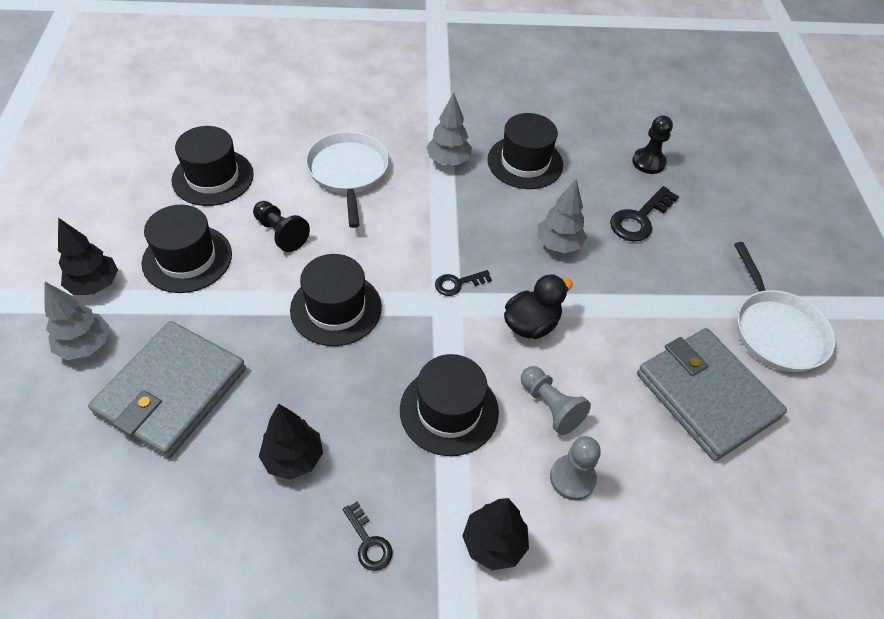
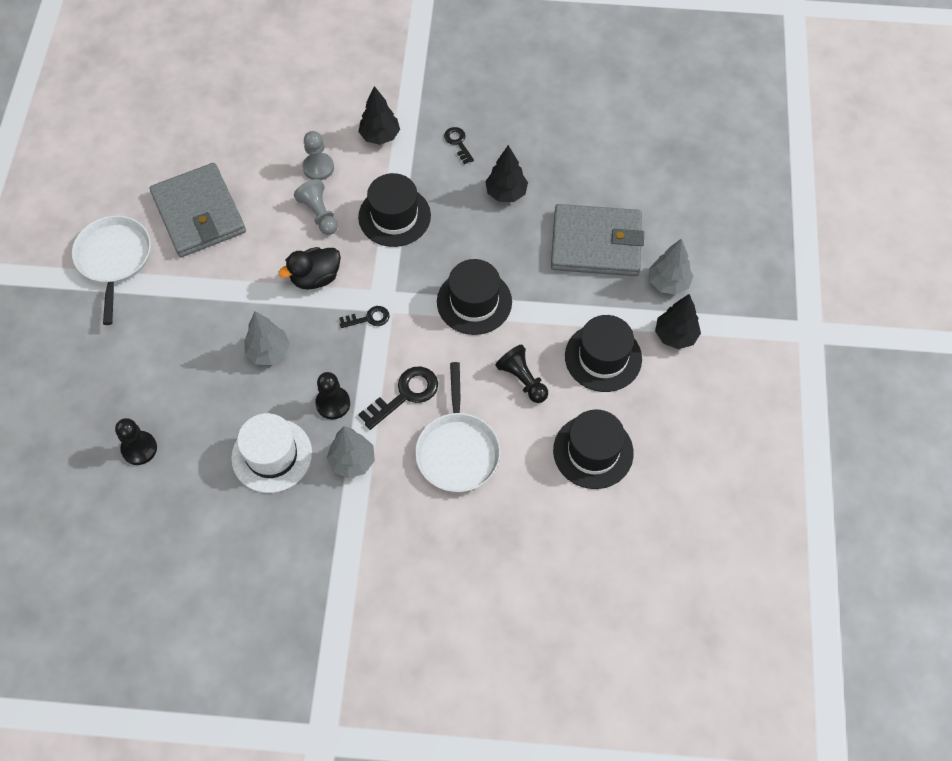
camera: 170 degrees left, 10 degrees up
(172, 391) = (596, 243): grey wallet -> grey wallet turned 60 degrees clockwise
(478, 204) = (333, 403): none -> black pawn
(525, 162) = (272, 455): black hat -> white hat
(639, 219) = (180, 376): black key -> black key (405, 394)

